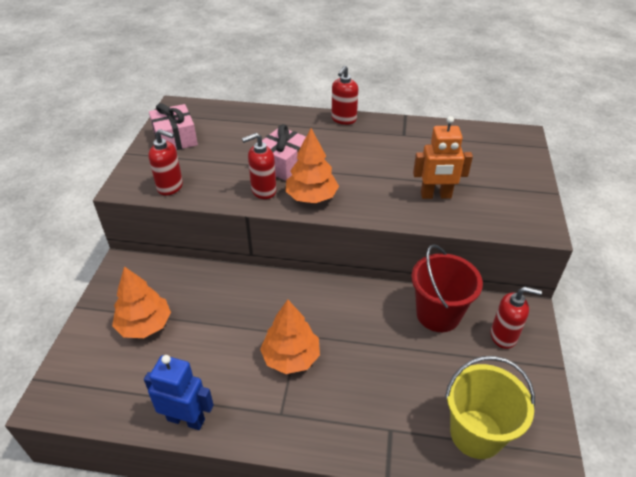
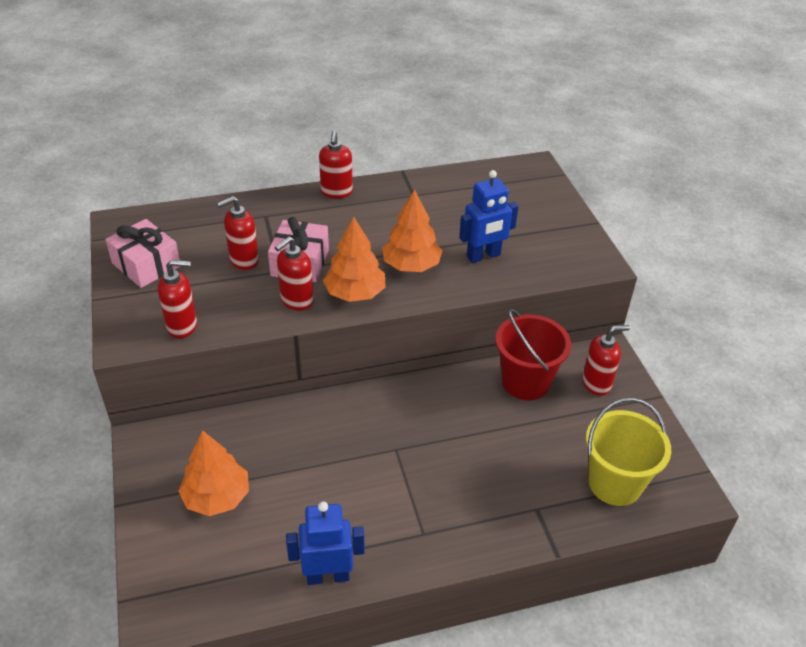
camera: 25 degrees left, 0 degrees up
(244, 152) = (243, 260): none -> red soap dispenser
(291, 357) = (401, 474): orange tree -> orange tree (411, 265)
(436, 195) = (483, 256): orange robot -> blue robot

